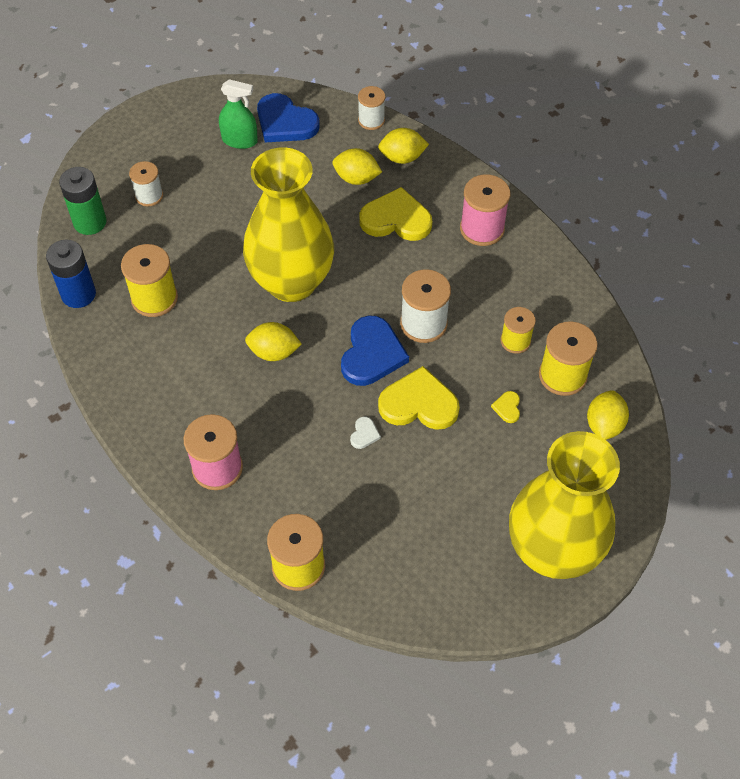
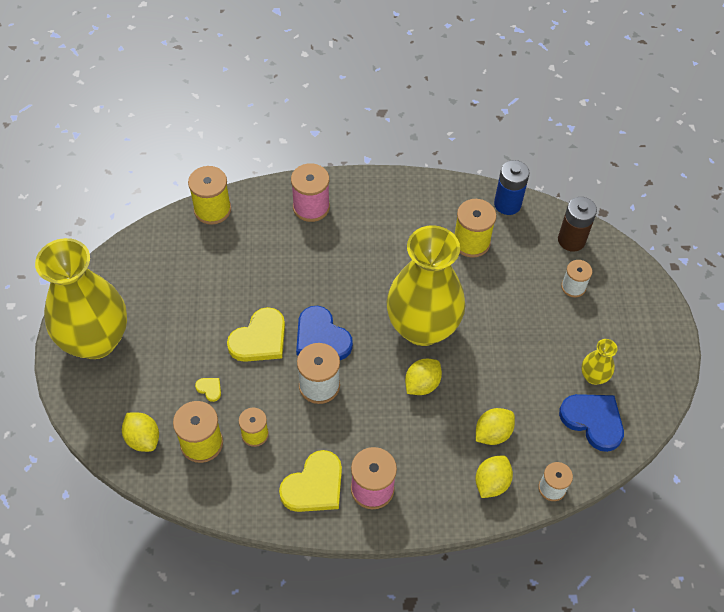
camera: 125 degrees right, 0 degrees up
(90, 222) = (571, 240): green battery -> brown battery
(239, 140) = (593, 376): green spray bottle -> yellow vase
(274, 352) = (371, 283): yellow lemon -> yellow lemon (422, 384)
(285, 122) = (593, 421): blue heart -> blue heart turned 60 degrees clockwise
(364, 434) = (265, 294): white heart -> none
(396, 219) = (429, 433): yellow heart -> yellow heart (314, 485)

